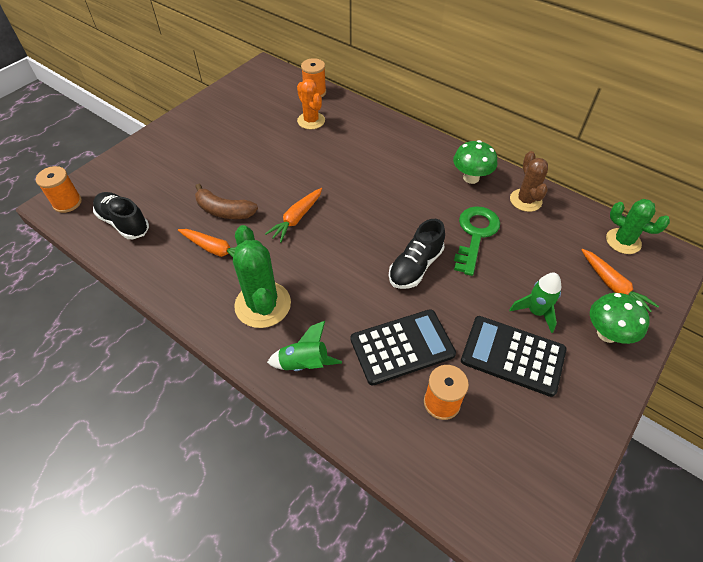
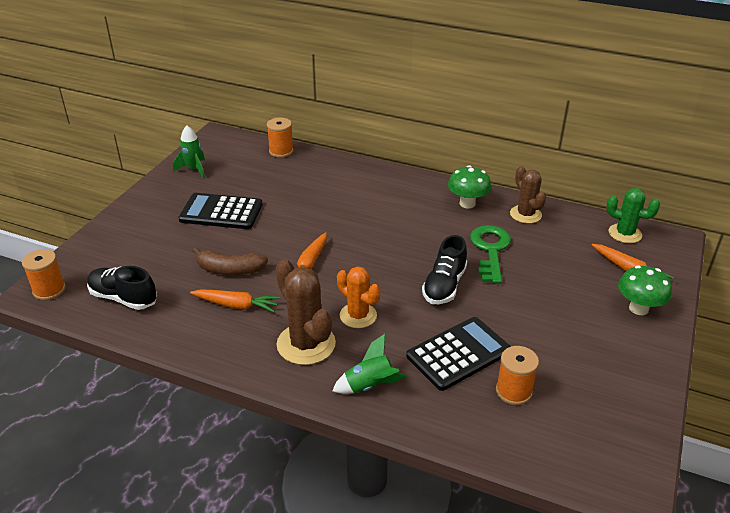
camera: 15 degrees left, 15 degrees down
(263, 304) = (306, 344): green cactus -> brown cactus
(311, 121) = (288, 177): orange cactus -> orange cactus (358, 315)
(512, 355) = (563, 341): black calculator -> black calculator (221, 212)
(535, 312) = (570, 303): green rocket -> green rocket (194, 169)

